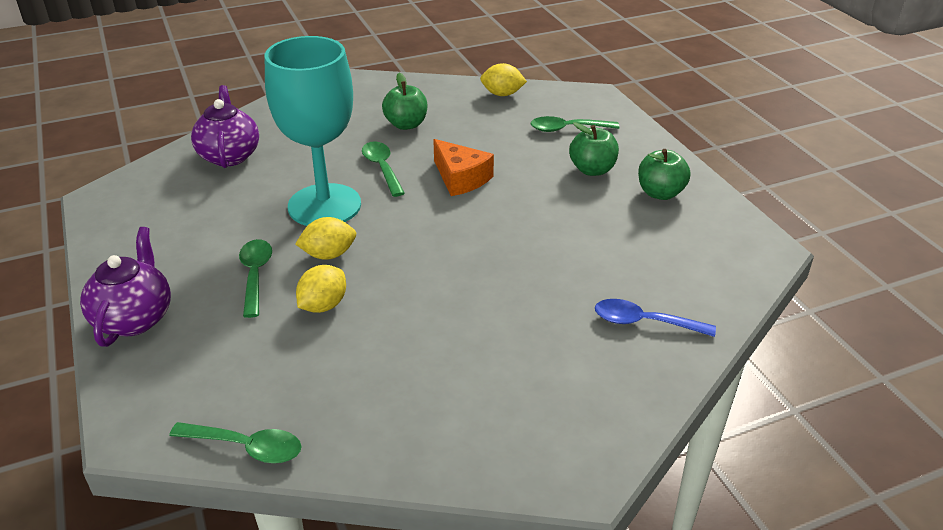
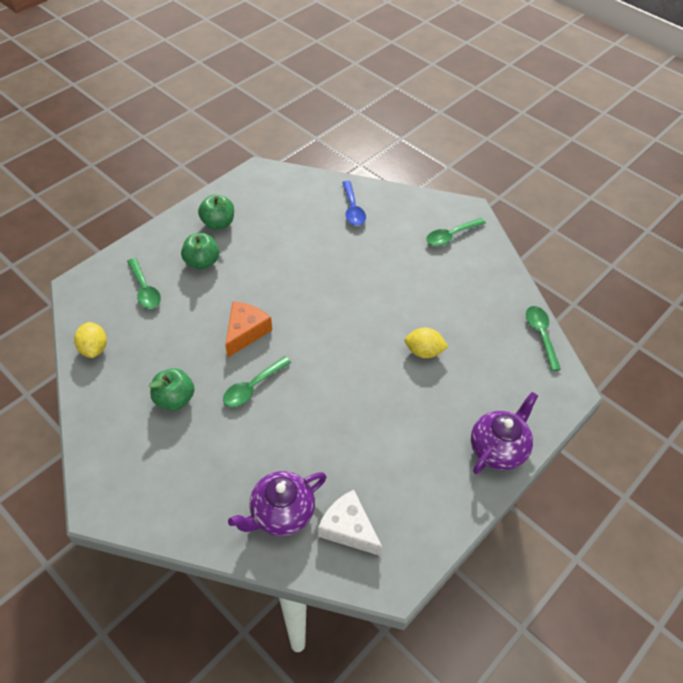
camera: 115 degrees left, 15 degrees up
(134, 318) = (498, 449): purple teapot -> purple teapot turned 150 degrees clockwise
(173, 187) = (348, 528): none -> white cheese
(255, 275) = (419, 403): green spoon -> green spoon (451, 236)
(324, 205) = (321, 402): turquoise goblet -> none
(329, 255) = (375, 372): yellow lemon -> none

